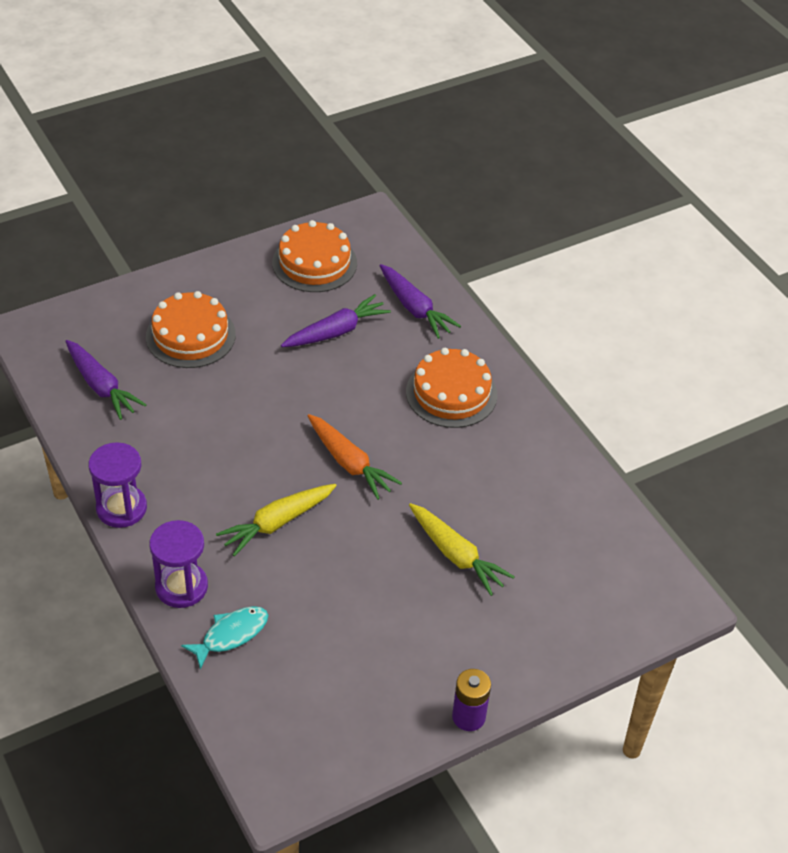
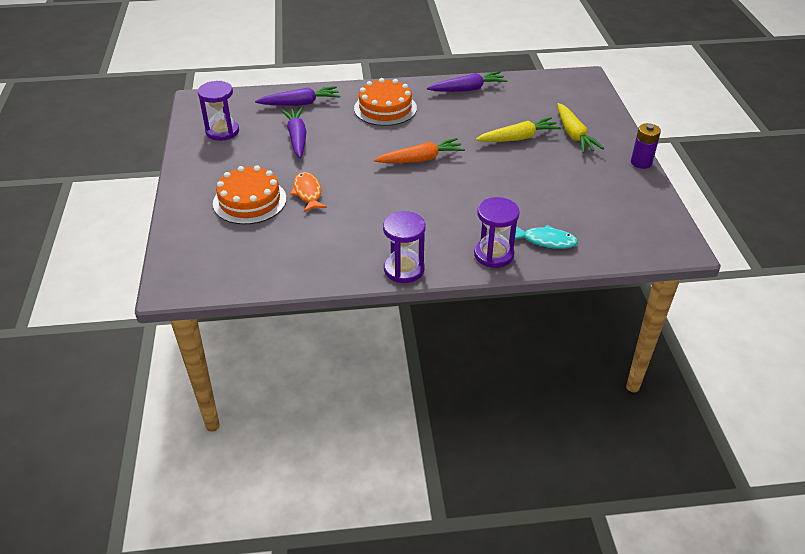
camera: 65 degrees left, 5 degrees down
(101, 386) = (269, 256): purple carrot -> purple carrot (467, 89)
(228, 379) = (308, 193): none -> orange fish
(231, 635) = (546, 240): turquoise fish -> turquoise fish turned 120 degrees clockwise
(277, 523) = (457, 200): yellow carrot -> yellow carrot (574, 135)
(314, 263) = (222, 131): orange cake -> purple hourglass

